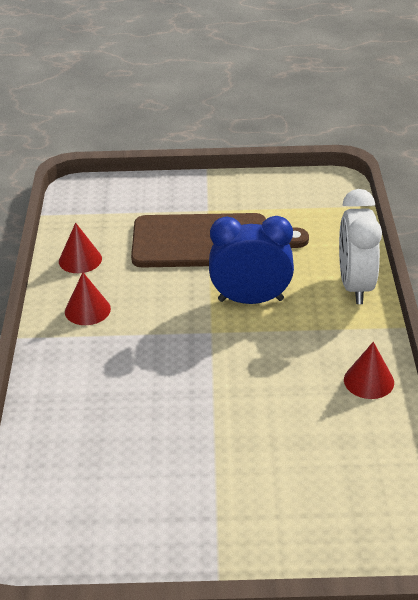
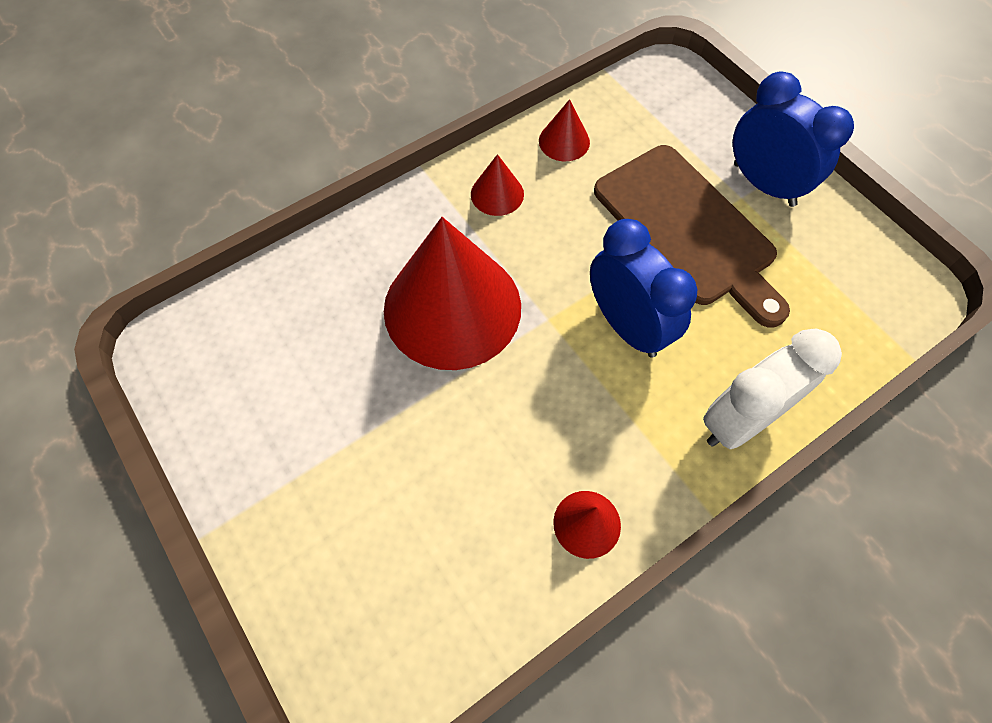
camera: 55 degrees right, 25 degrees up
(157, 373) = (452, 307): none -> red cone
(208, 197) = (764, 184): none -> blue clock

